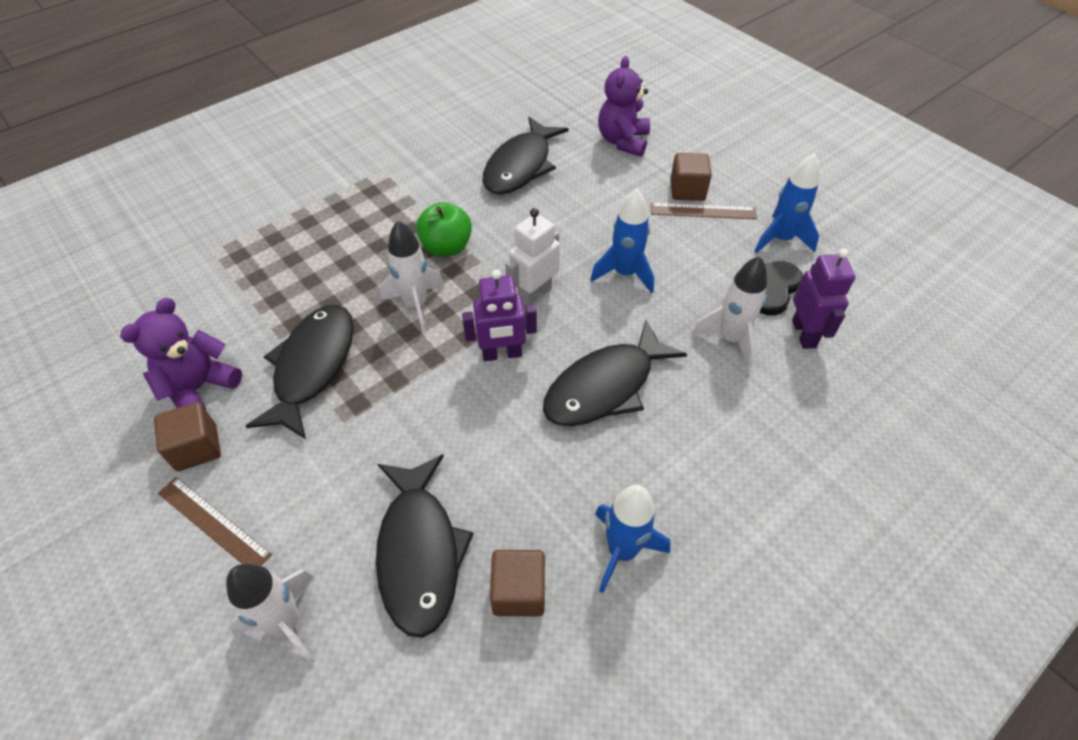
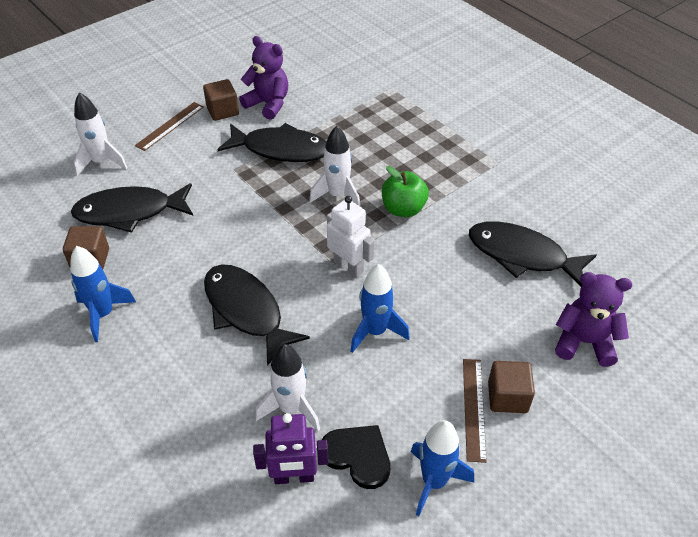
camera: 90 degrees right, 5 degrees down
(502, 354) = (284, 247): purple robot -> none

